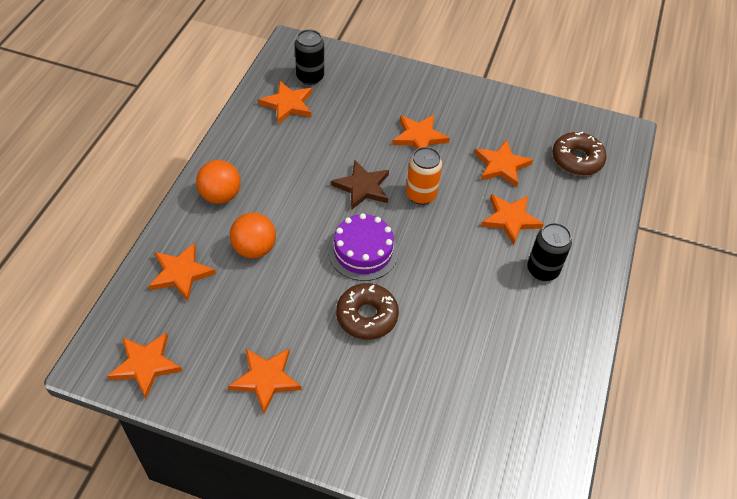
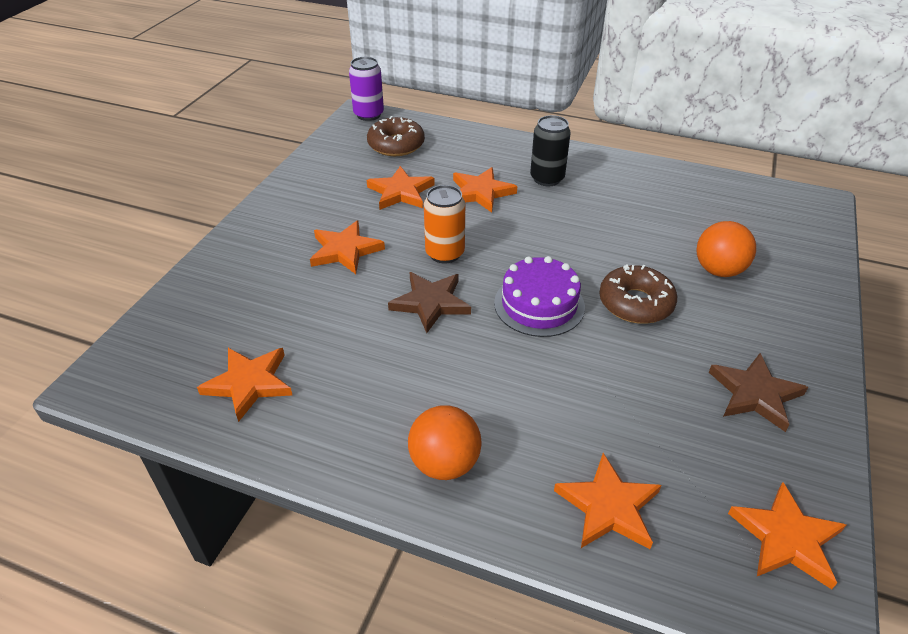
camera: 85 degrees left, 10 degrees down
(254, 249) = (548, 414): orange ball -> orange ball (718, 270)
(266, 379) = (755, 394): orange star -> brown star
(310, 77) = (192, 357): black can -> none
(627, 138) = (368, 114): none -> purple can

